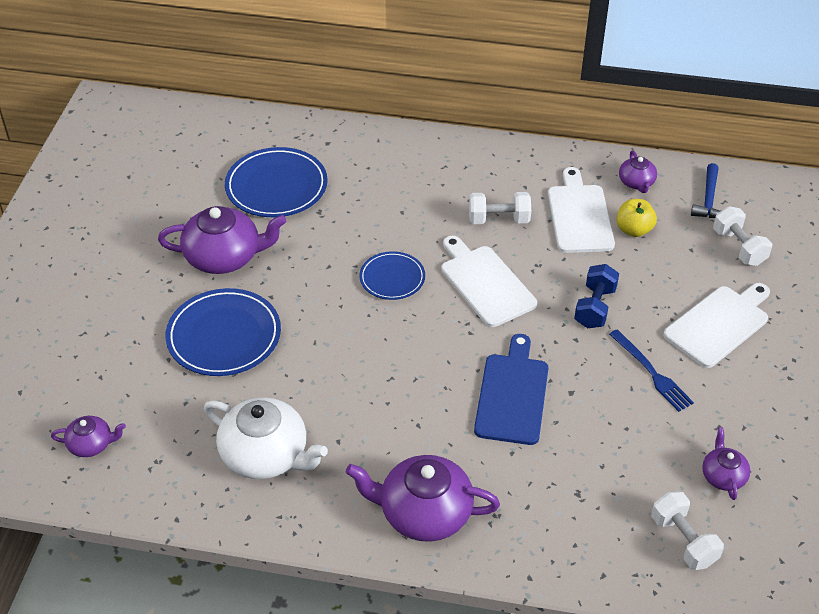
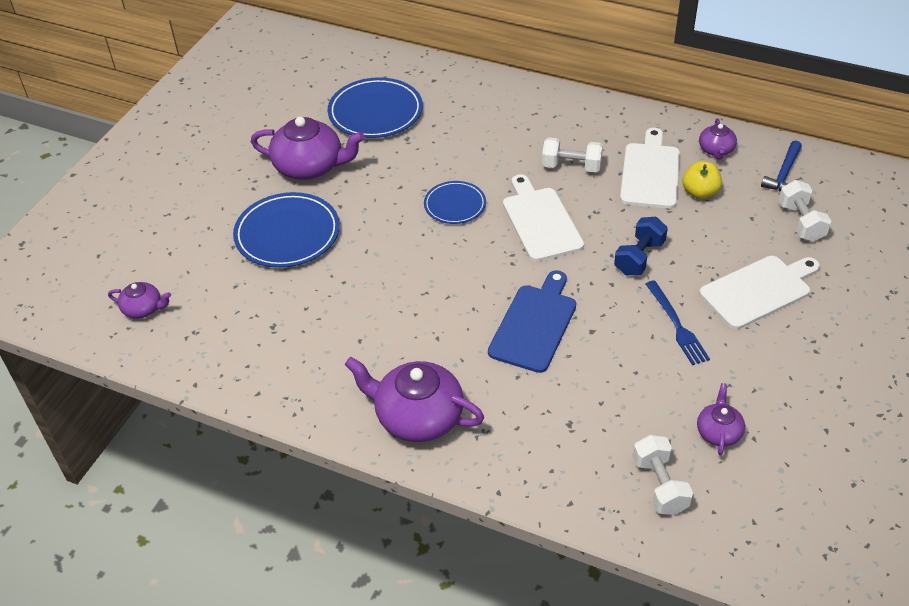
camera: 15 degrees right, 0 degrees up
(266, 455) = (291, 342): white teapot -> none

